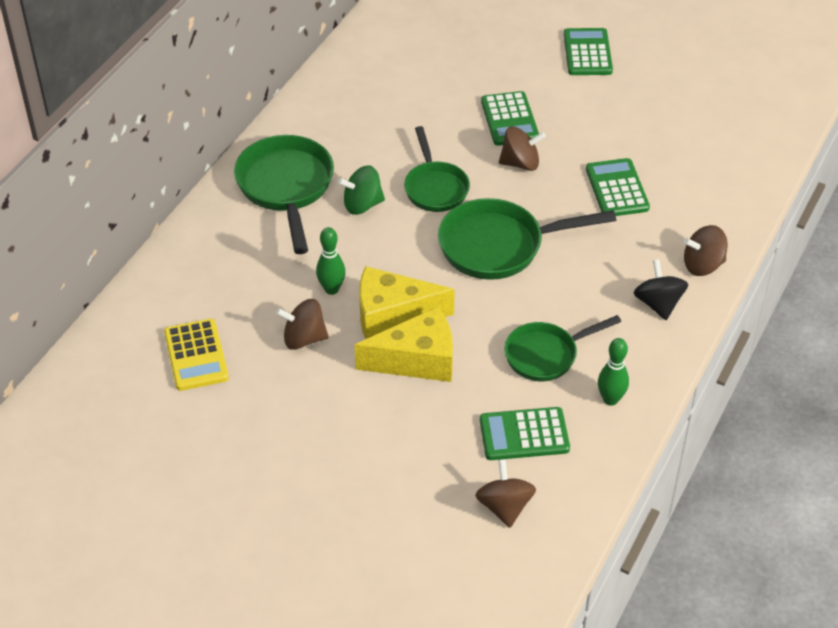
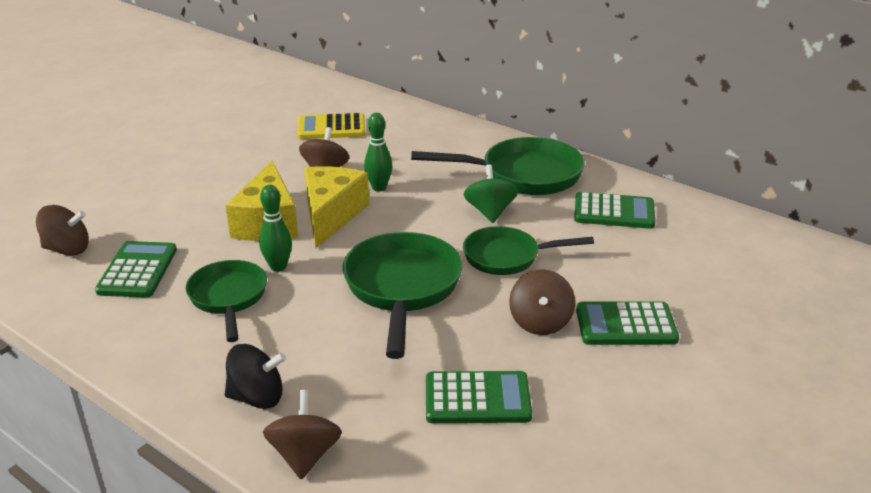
camera: 100 degrees right, 15 degrees down
(587, 53) = (785, 422): green calculator -> green calculator (614, 212)
(610, 399) = (140, 333): green bowling pin -> green bowling pin (278, 267)

